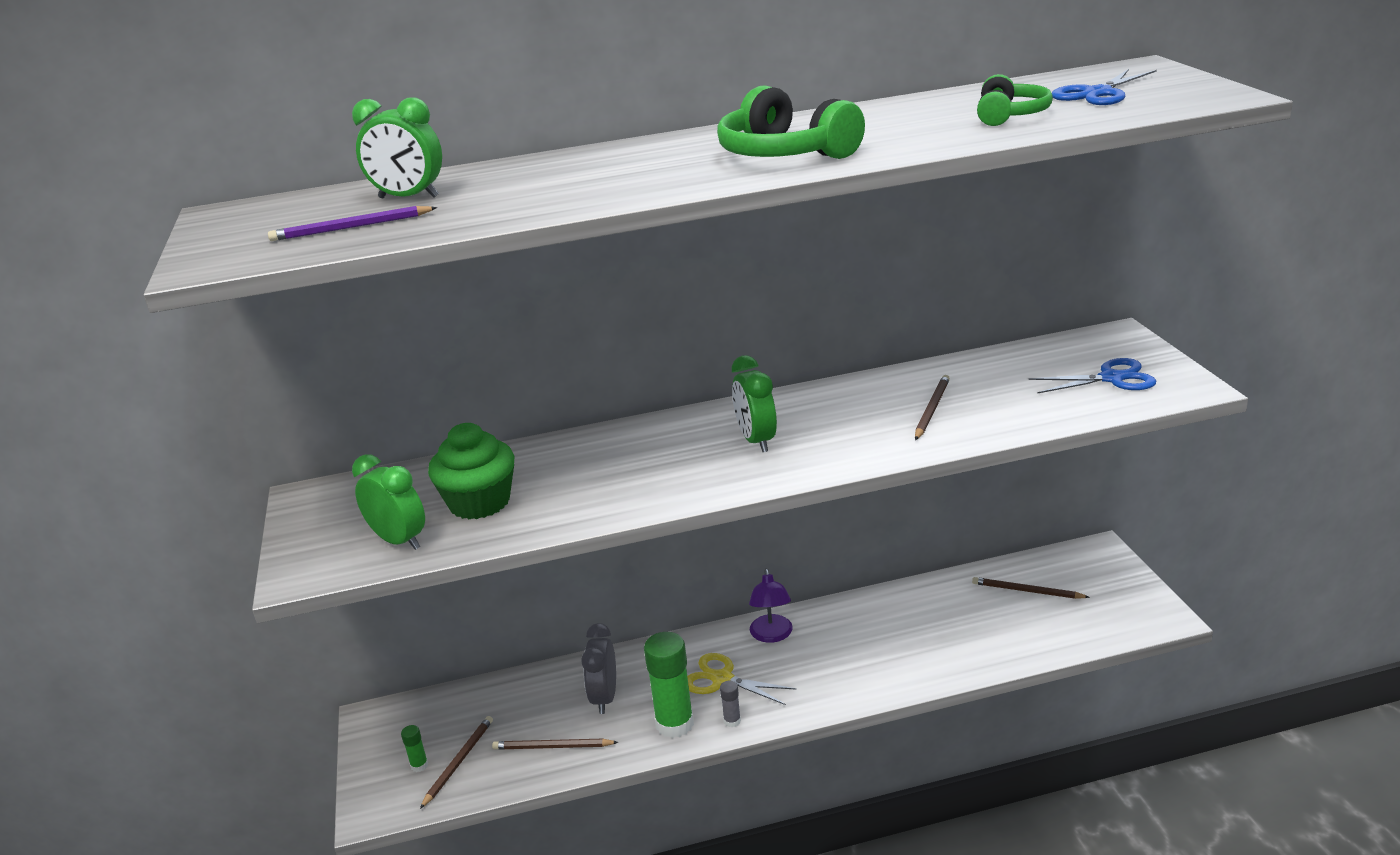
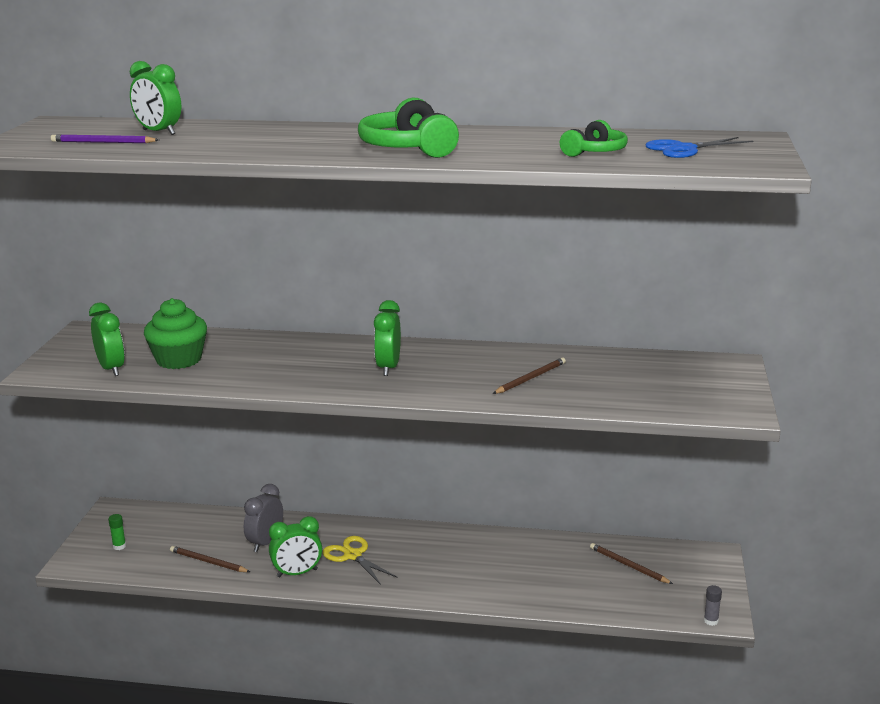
camera: 20 degrees right, 5 degrees down
(459, 762) = (144, 552): brown pencil -> none
(674, 724) = (297, 573): green glue stick -> green clock
(732, 721) = (337, 583): grey glue stick -> grey glue stick (711, 621)
(771, 635) = (411, 538): purple lamp -> none
(1111, 378) = (689, 391): blue scissors -> none

